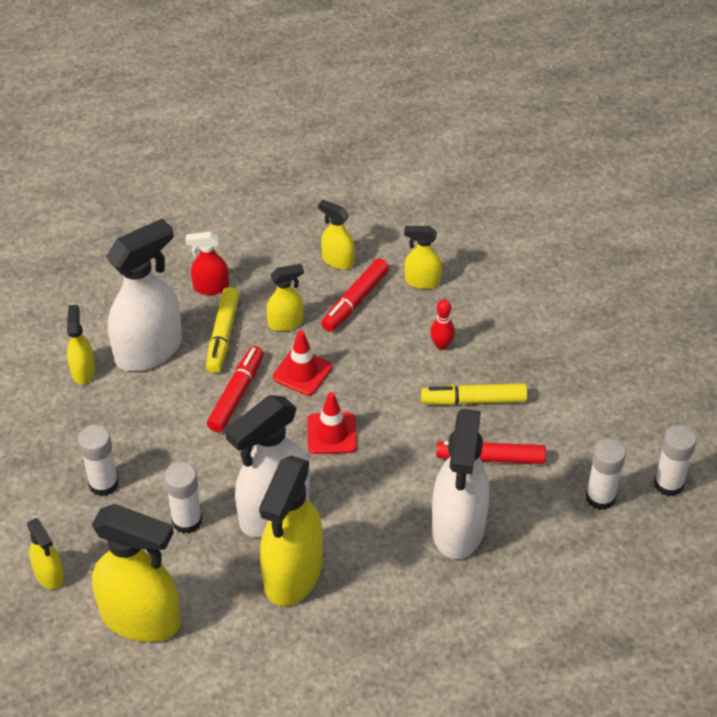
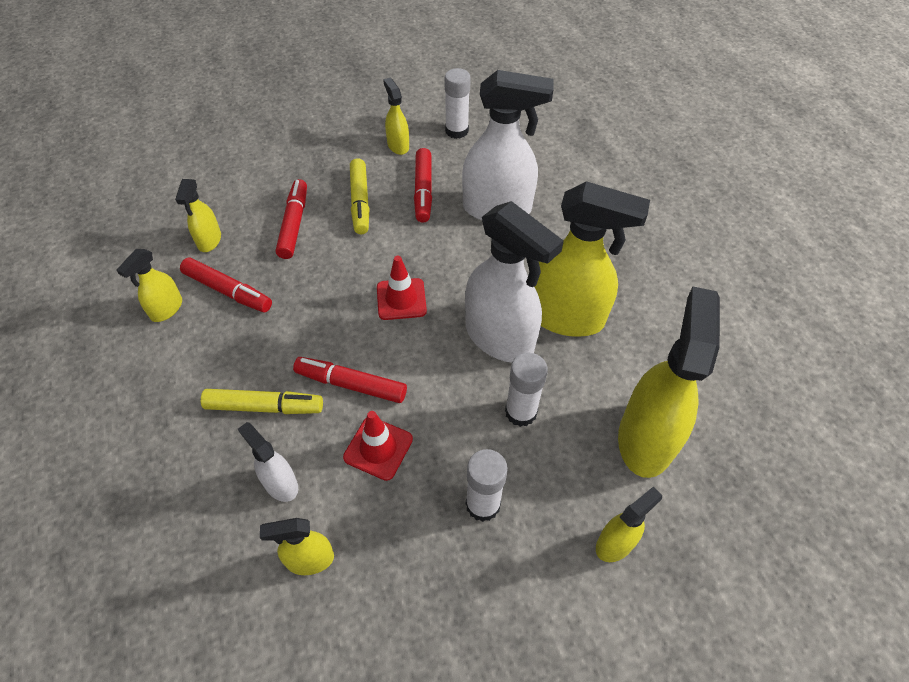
camera: 95 degrees left, 5 degrees up
(149, 350) = (280, 484): white spray bottle -> white spray bottle, size x0.49
(210, 287) = (185, 428): red spray bottle -> none
(286, 322) = (251, 348): yellow spray bottle -> yellow spray bottle (398, 145)
(302, 372) = (322, 328): red traffic cone -> red traffic cone (378, 448)
(441, 345) = (294, 224): red bowling pin -> red marker
(668, 484) = (440, 98): white glue stick -> none

